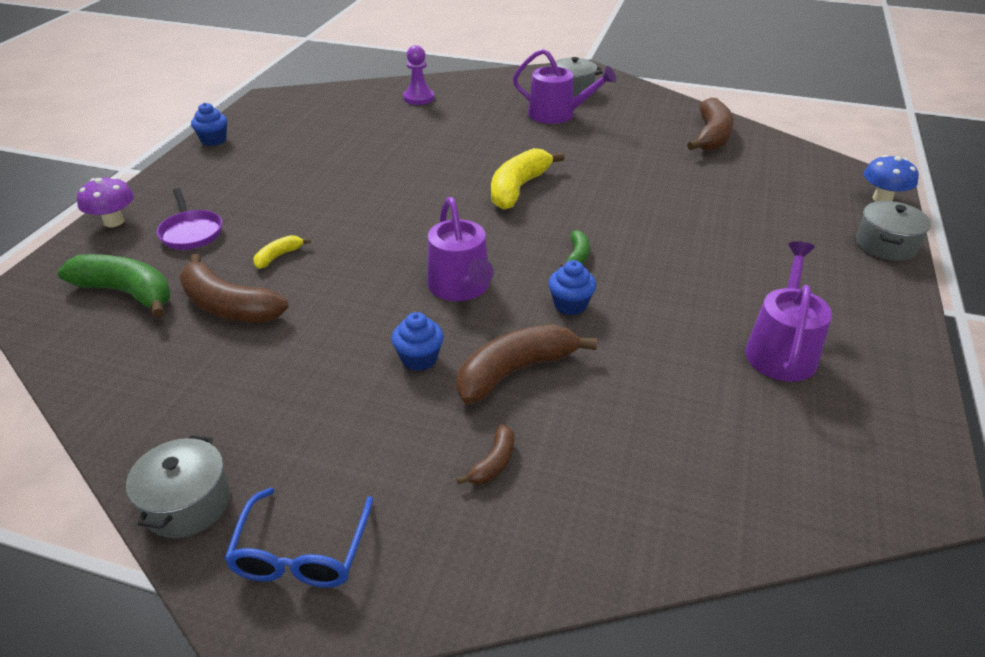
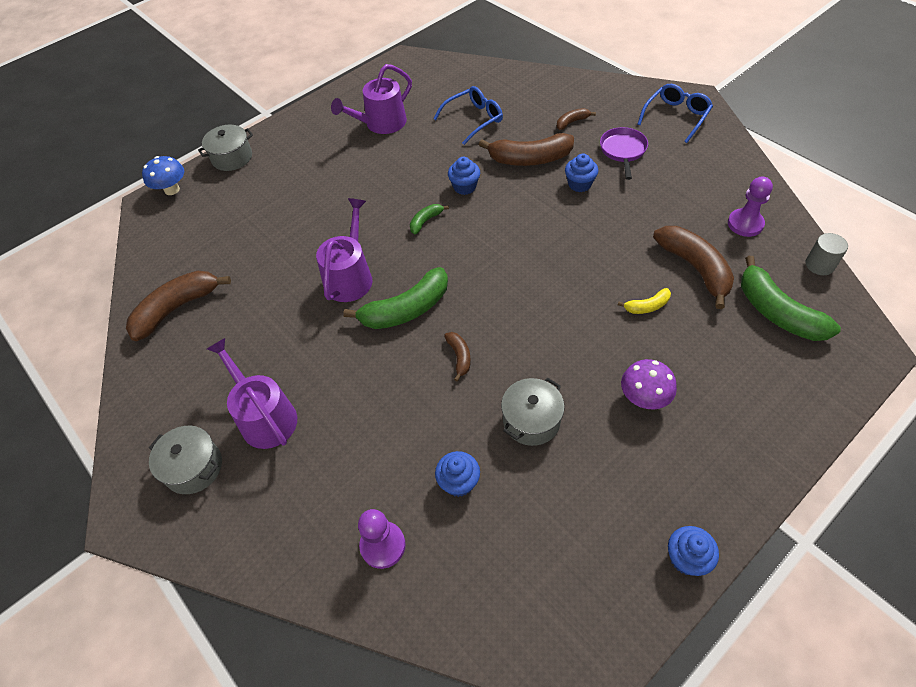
camera: 145 degrees left, 15 degrees up
(59, 359) = (819, 265): none -> grey cylinder
(114, 221) = (802, 420): purple mushroom -> purple mushroom (644, 398)
(161, 380) = (745, 224): none -> purple pawn
(187, 503) = (728, 151): grey pot -> grey pot (531, 420)
(191, 232) = (722, 370): purple pan -> purple pan (623, 151)
(390, 127) = (458, 482): none -> blue cupcake
(441, 176) = (459, 357): none -> brown banana
(461, 287) = (523, 225): purple watering can -> purple watering can (350, 276)
(518, 188) = (406, 309): yellow banana -> green banana
(657, 407) = (474, 119): none -> blue glasses

